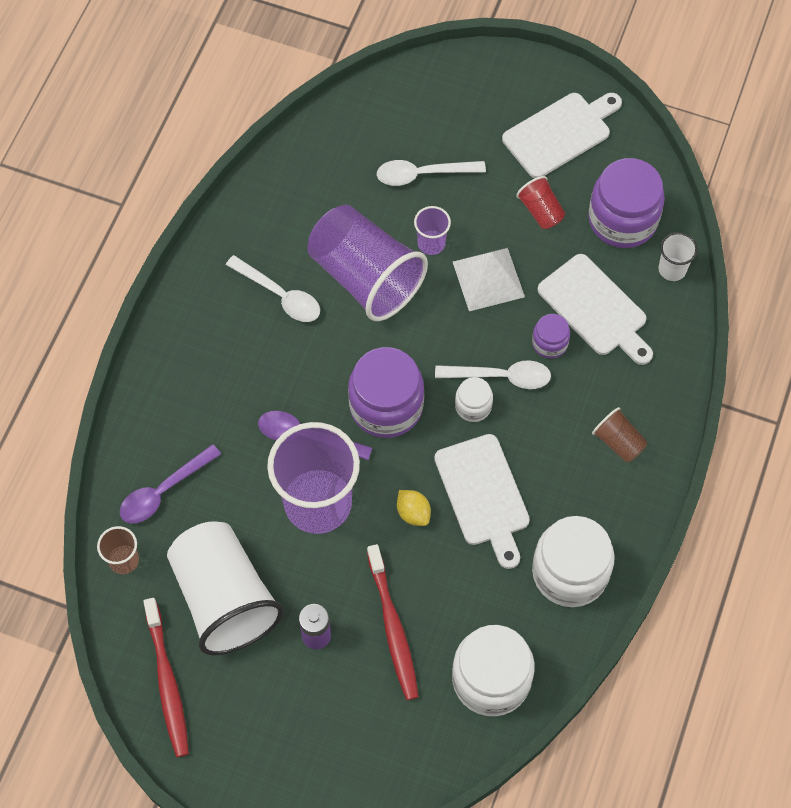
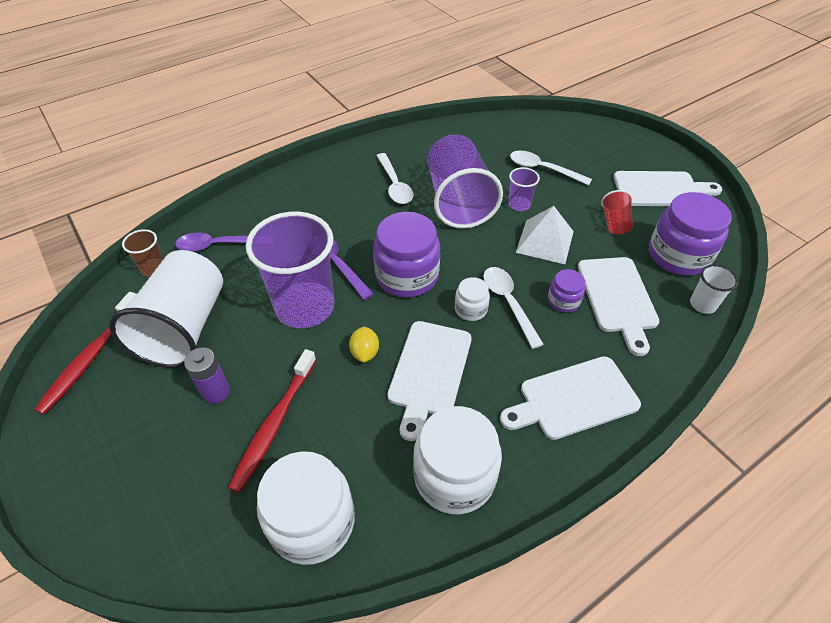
camera: 35 degrees right, 15 degrees down
(501, 377) = (508, 302): white spoon -> white spoon turned 150 degrees counterclockwise
(618, 442) = (574, 399): brown cup -> white cutting board

